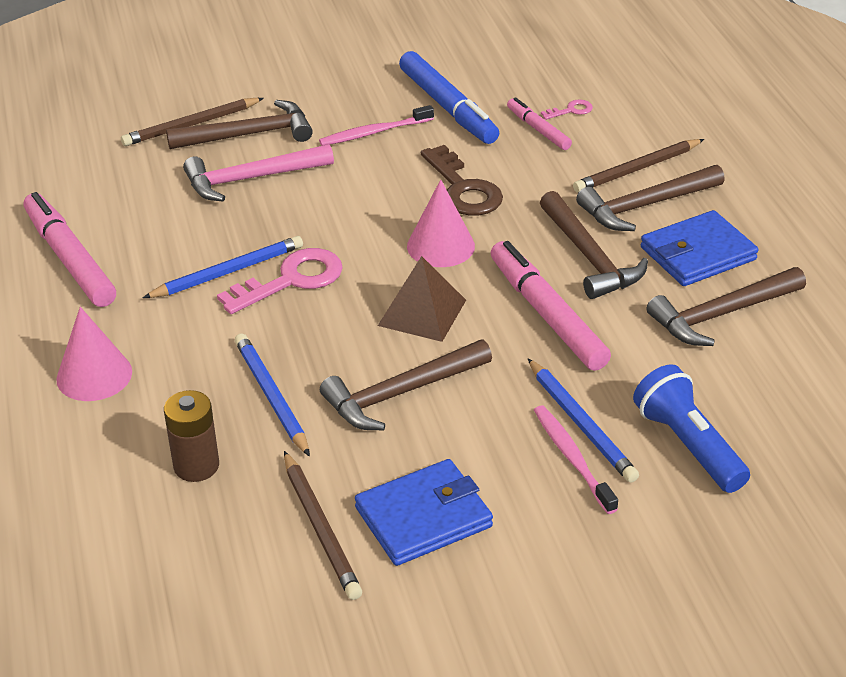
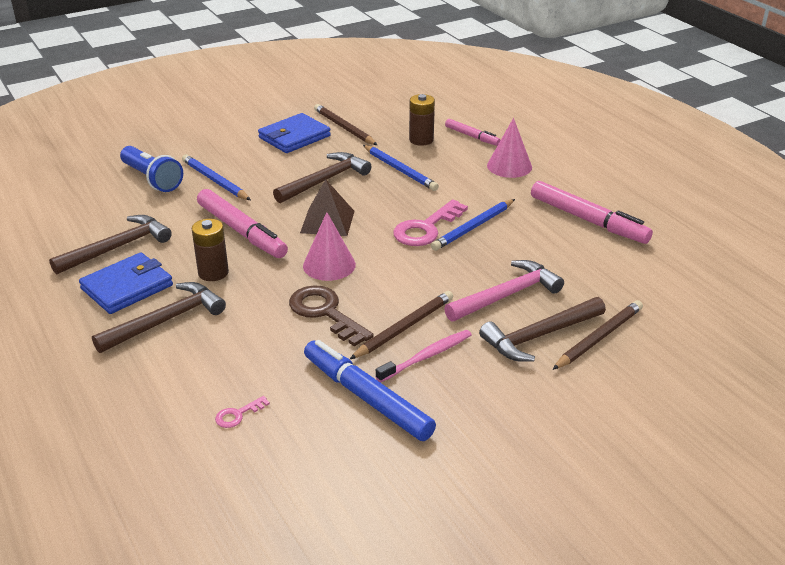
camera: 165 degrees right, 5 degrees down
(538, 129) = (269, 385): pink marker -> pink marker (472, 136)
(572, 458) = (219, 166): pink toothbrush -> none
(589, 257) = (213, 273): brown hammer -> brown battery
(637, 169) = (171, 355): brown pencil -> brown pencil (404, 328)

